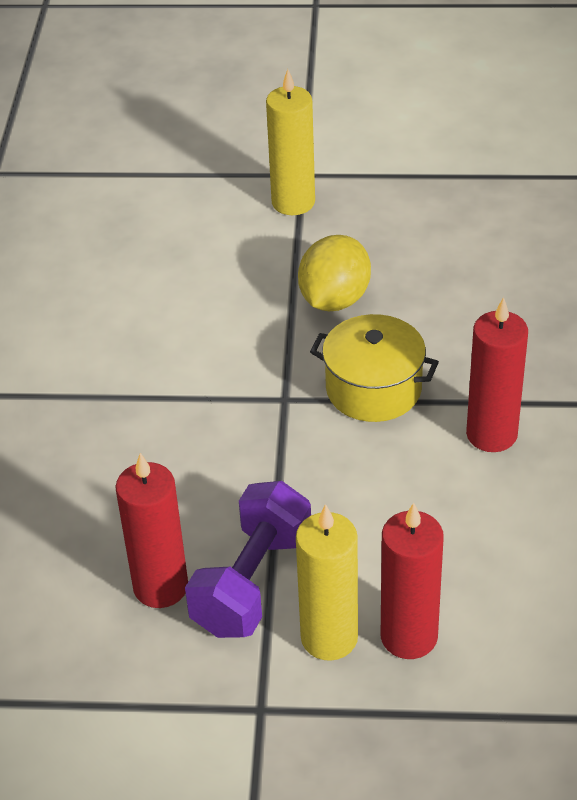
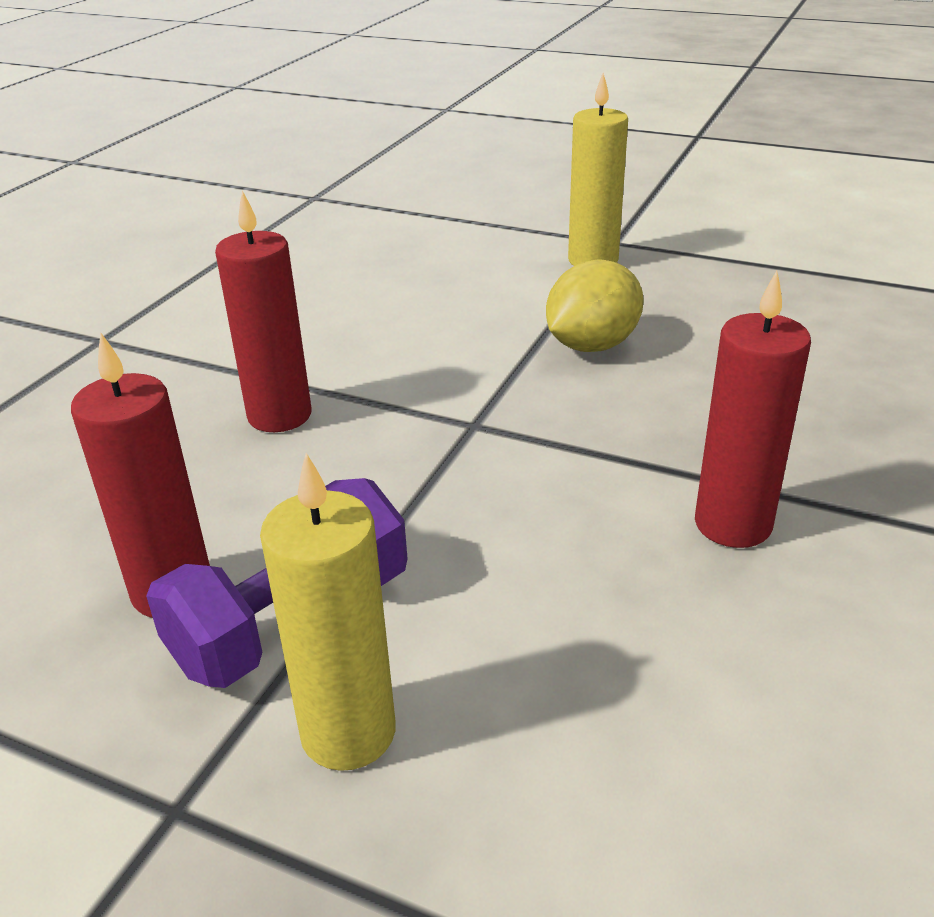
camera: 20 degrees right, 10 degrees down
(373, 389) = (592, 438): yellow pot -> none
(409, 636) = (472, 771): red candle -> red candle (279, 415)

